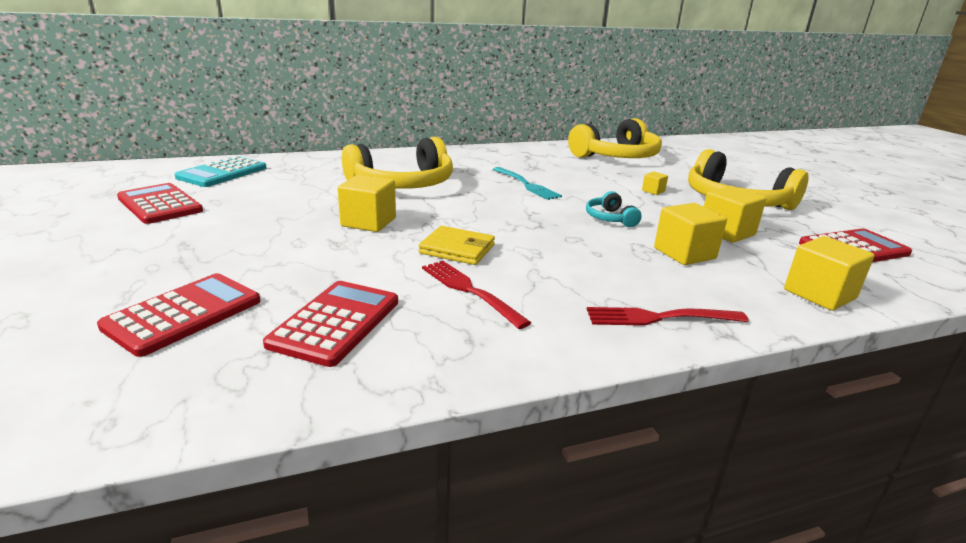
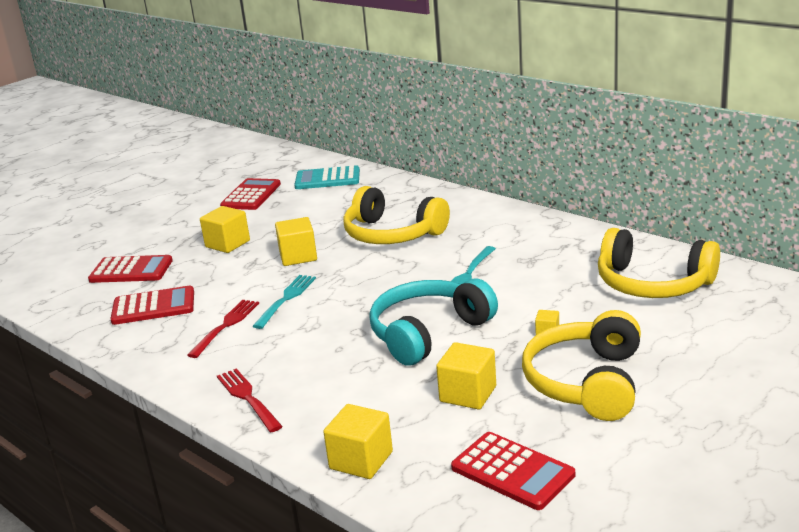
camera: 65 degrees right, 0 degrees up
(457, 249) = (286, 299): yellow wallet -> turquoise fork
(610, 218) = (428, 333): turquoise headphones -> turquoise headphones, size x2.17
(684, 253) = (383, 384): yellow cube -> yellow cube (227, 244)

